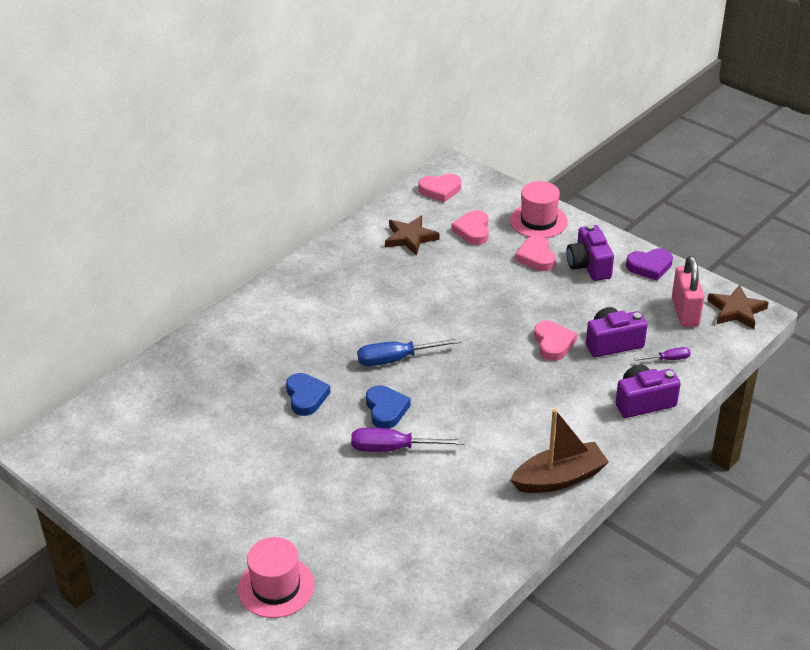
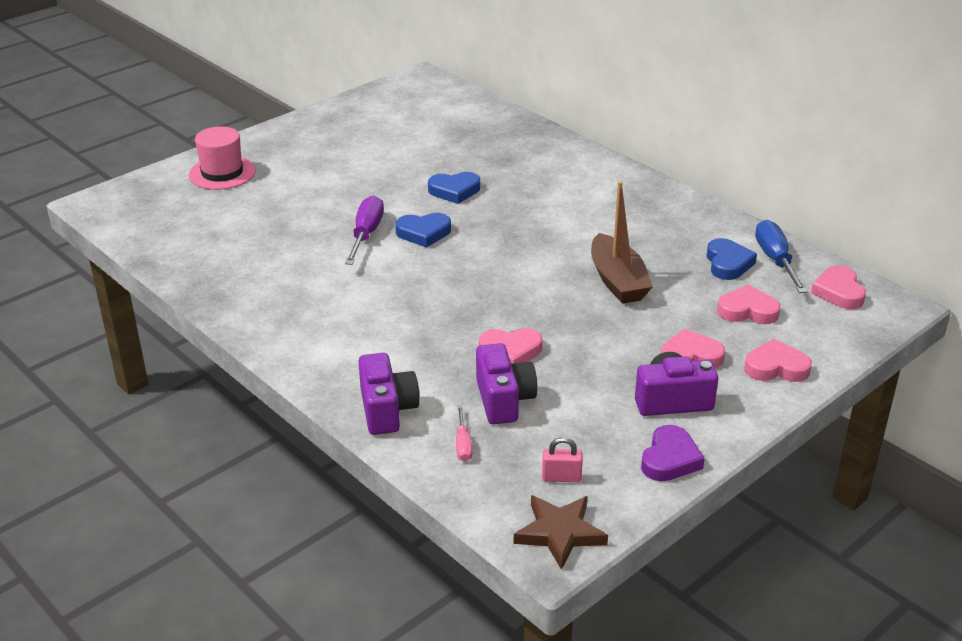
camera: 95 degrees right, 5 degrees down
(396, 359) = (501, 242): blue screwdriver -> blue screwdriver (775, 260)
(410, 238) = (728, 263): brown star -> blue heart
(538, 221) = (776, 367): pink hat -> pink heart
(559, 478) = (285, 331): brown boat -> brown boat (617, 281)
(649, 266) = (670, 459): purple heart -> purple heart turned 150 degrees counterclockwise
(668, 359) = (463, 444): purple screwdriver -> pink screwdriver
(685, 312) = (561, 477): pink padlock -> pink padlock, size x0.53

